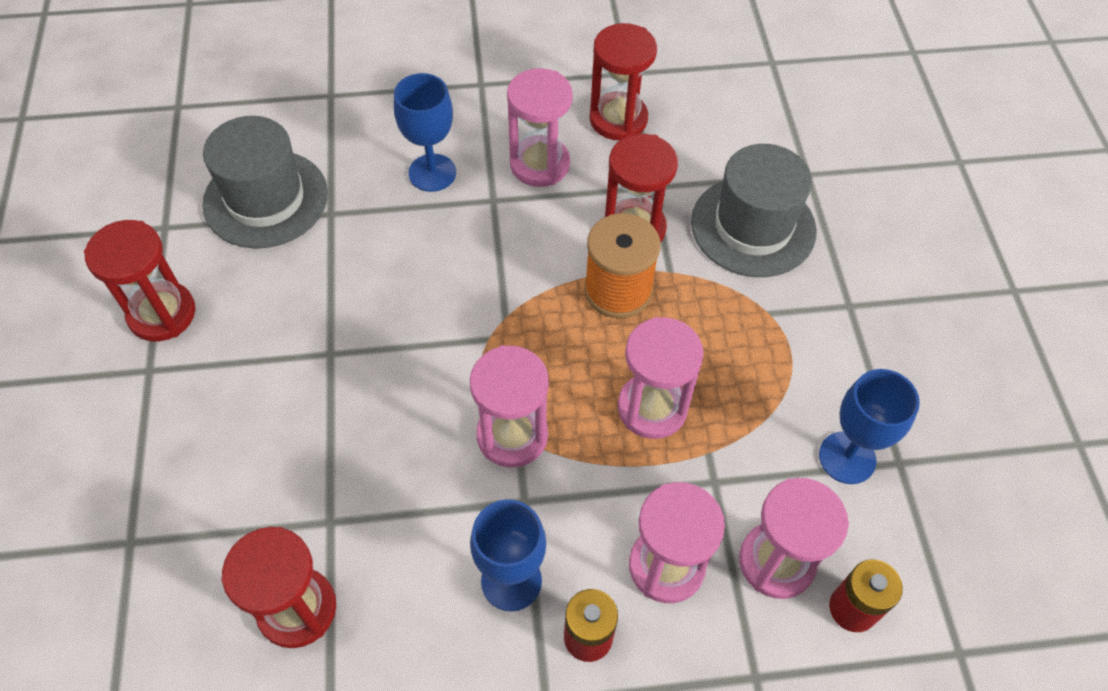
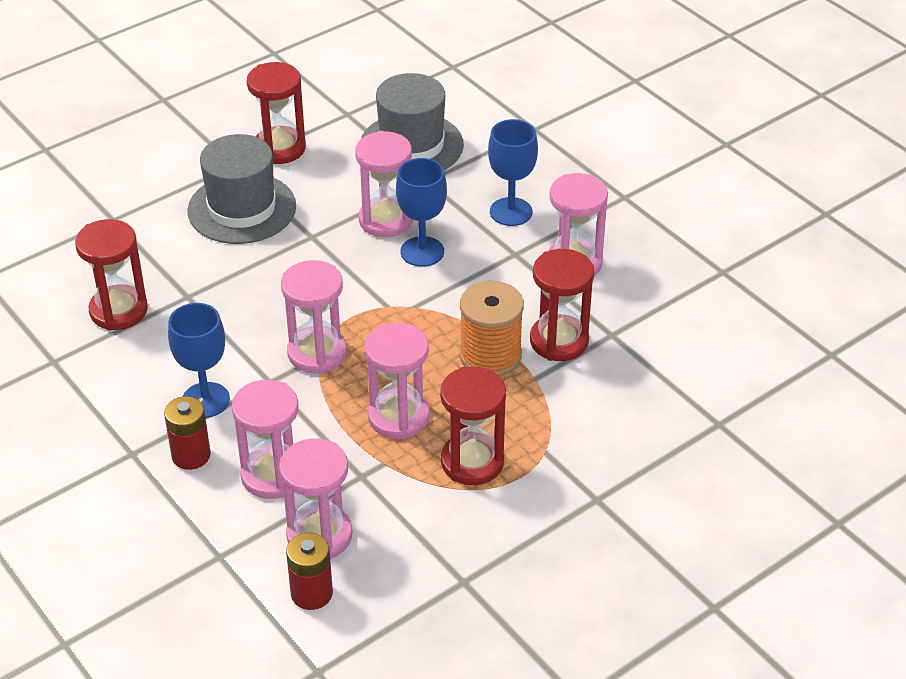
camera: 60 degrees right, 15 degrees down
(360, 276) = (386, 220): none -> pink hourglass
(618, 119) = (665, 287): red hourglass -> red hourglass (472, 462)
(753, 226) = (627, 410): grey hat -> grey hat (242, 208)
(847, 457) = (443, 547): blue goblet -> blue goblet (422, 252)

